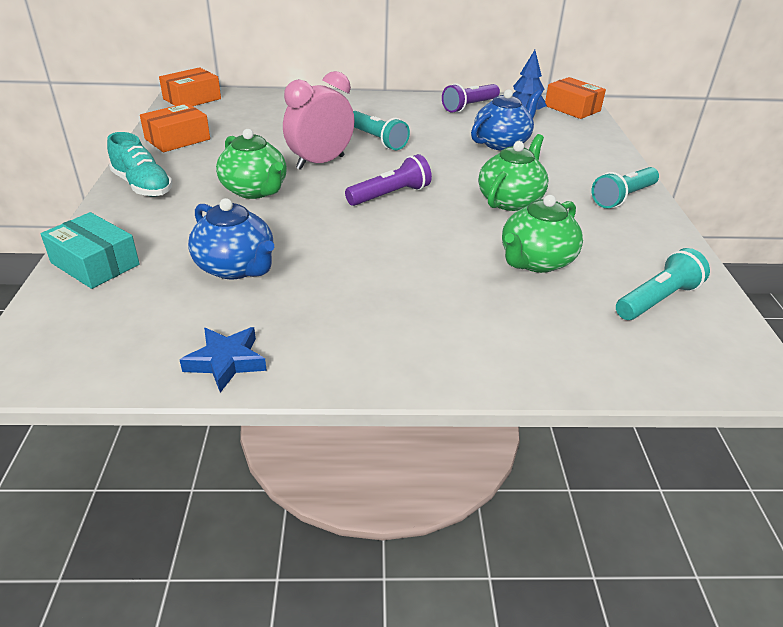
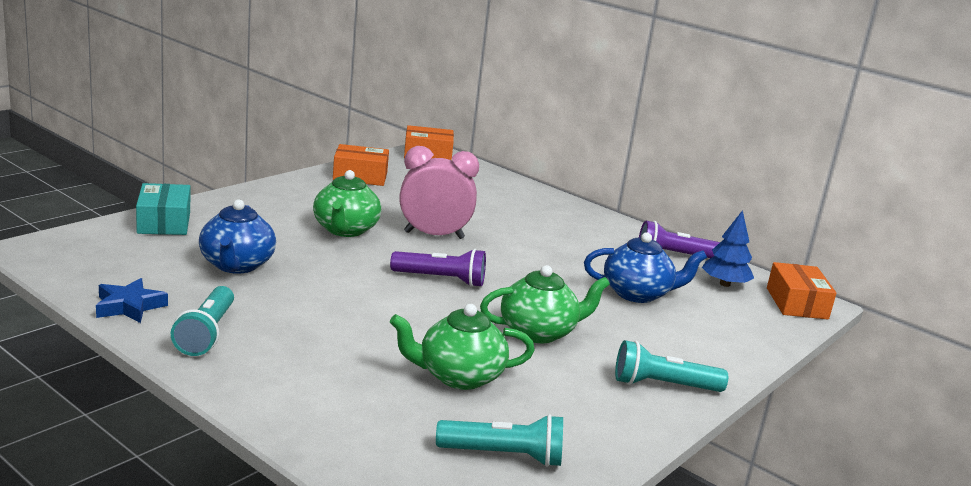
camera: 40 degrees right, 15 degrees down
(143, 186) = (277, 194): turquoise shoe -> none
(377, 140) = (519, 241): turquoise flashlight -> turquoise flashlight (206, 333)

